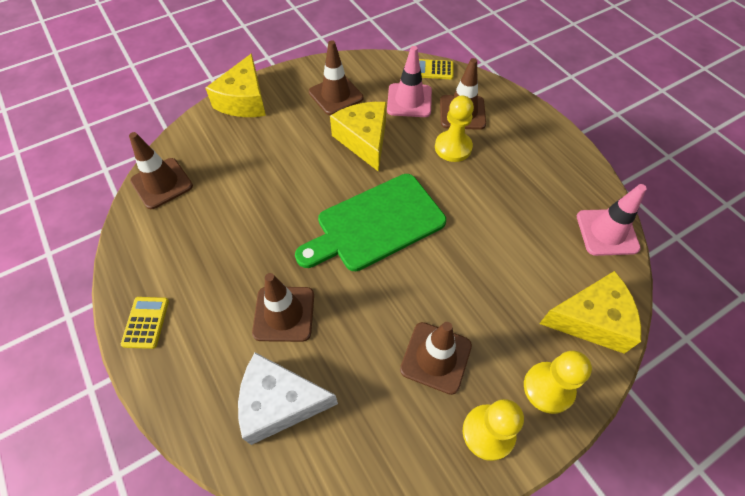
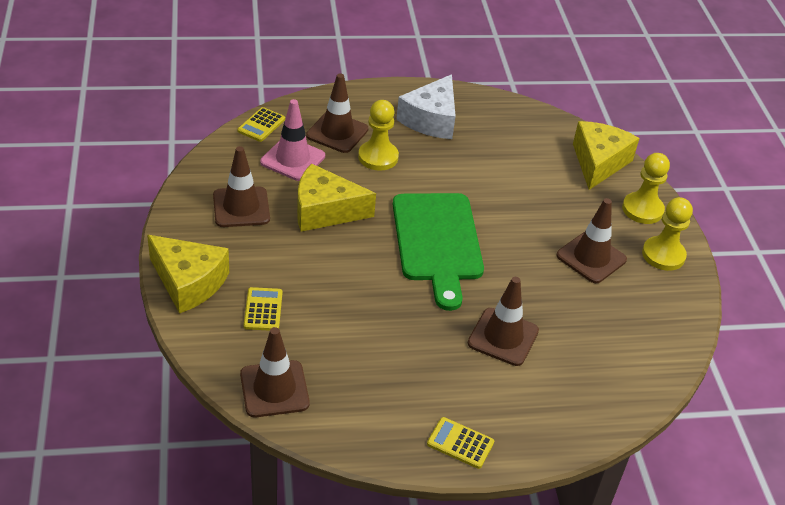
camera: 70 degrees left, 15 degrees down
(237, 147) = (263, 309): none -> yellow calculator
(279, 403) = (590, 366): white cheese -> white cheese (431, 120)
(607, 232) = (526, 116): pink traffic cone -> none

